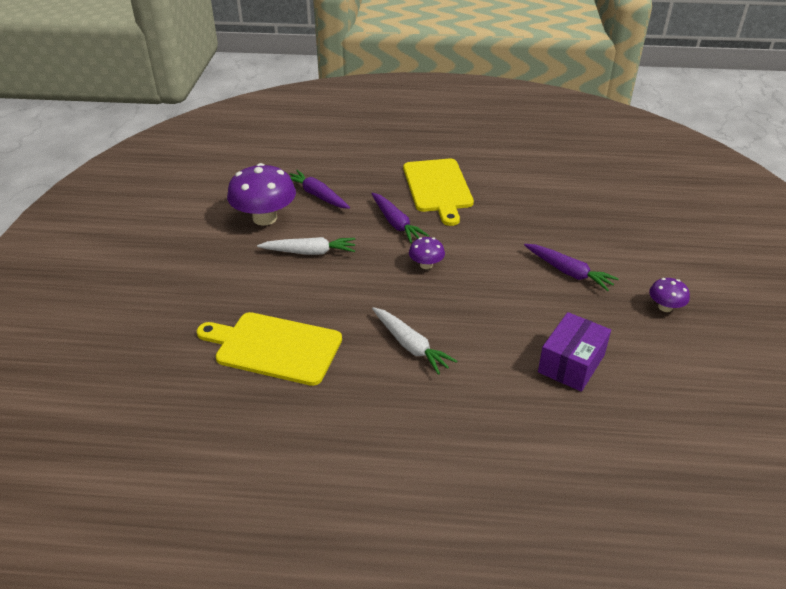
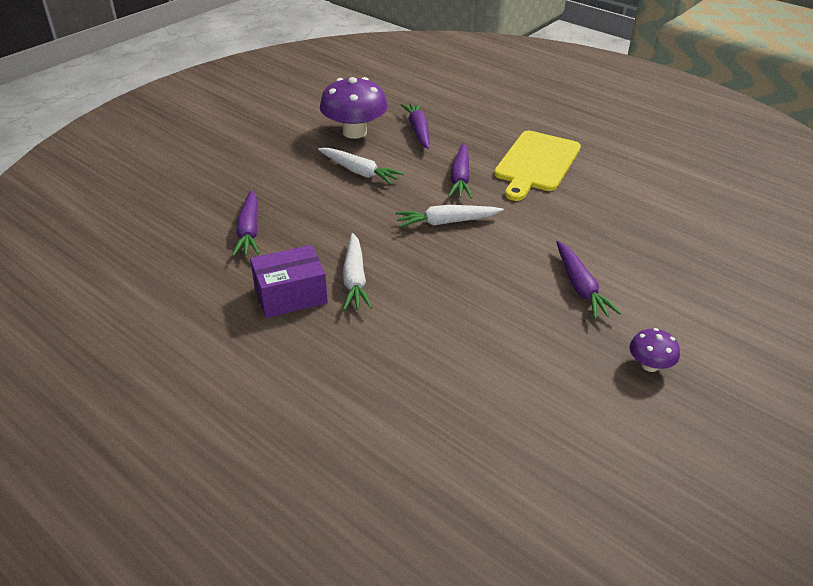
camera: 35 degrees right, 0 degrees up
(274, 347) = (249, 230): yellow cutting board -> purple carrot
(426, 265) = (446, 222): purple mushroom -> white carrot
(571, 363) = (482, 365): purple box -> purple box (290, 295)

